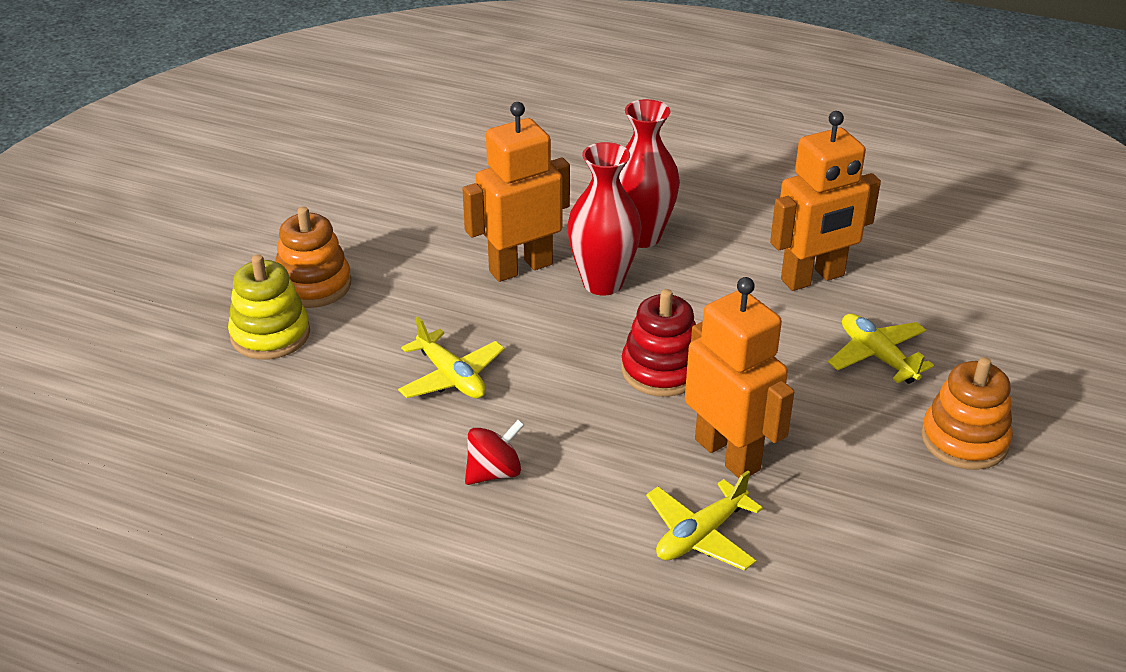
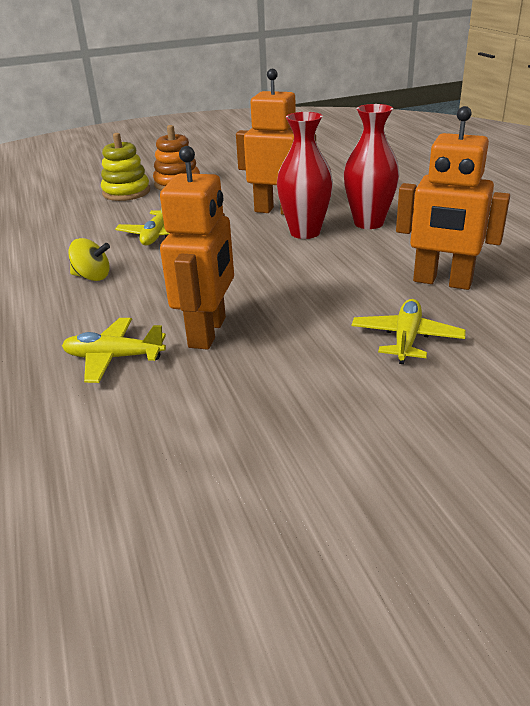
camera: 50 degrees right, 5 degrees down
(494, 472) = (92, 277): red spinning top -> yellow spinning top
(661, 370) = (256, 279): red stacking toy -> none
(964, 440) = (377, 417): orange stacking toy -> none

